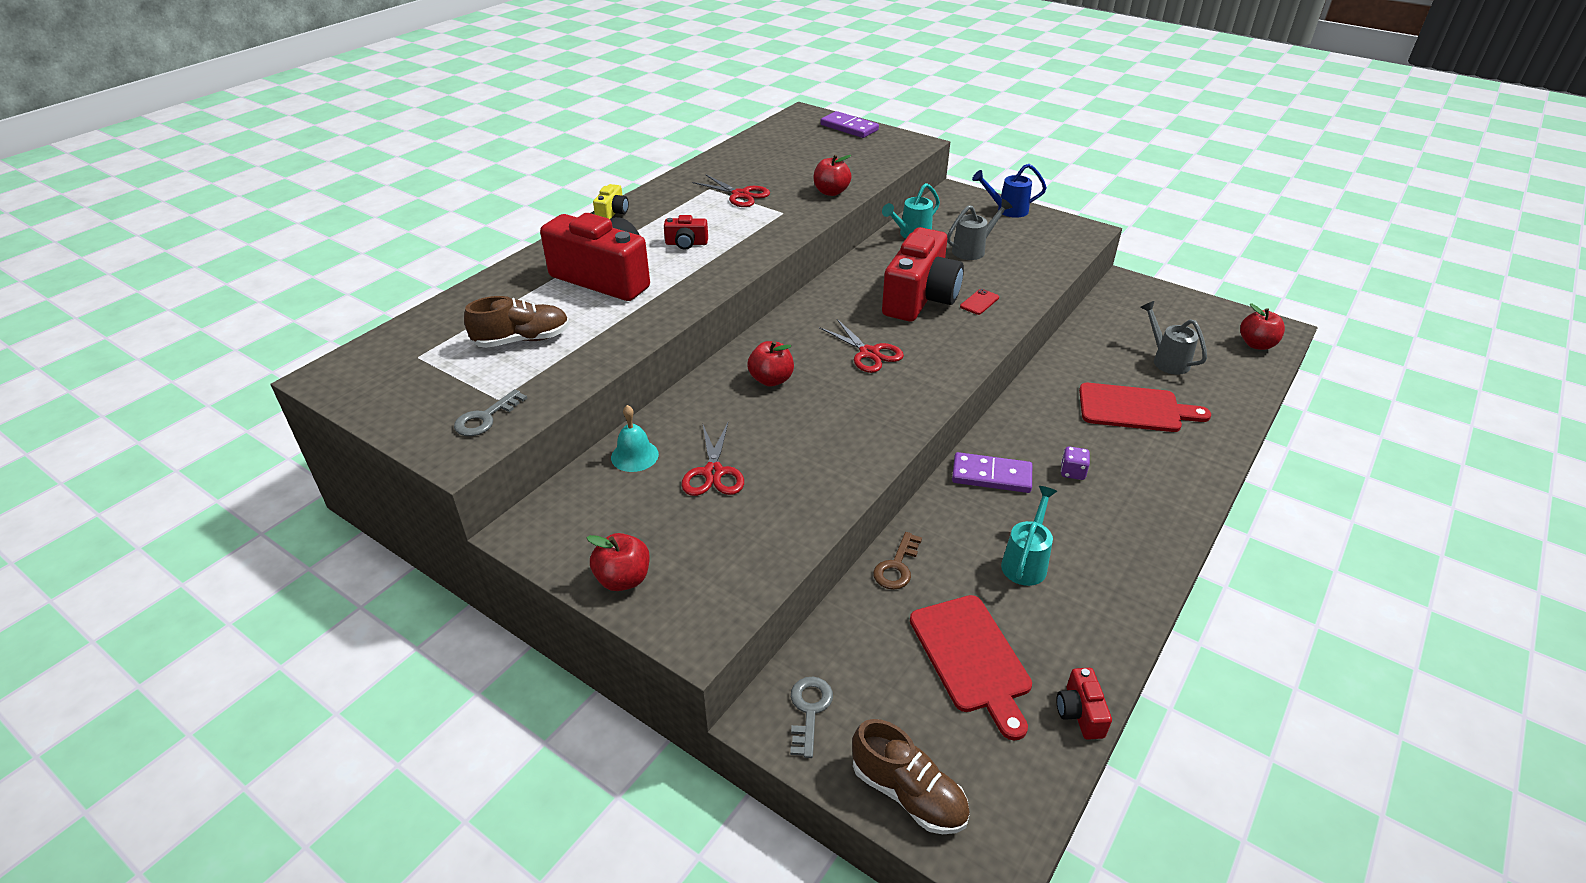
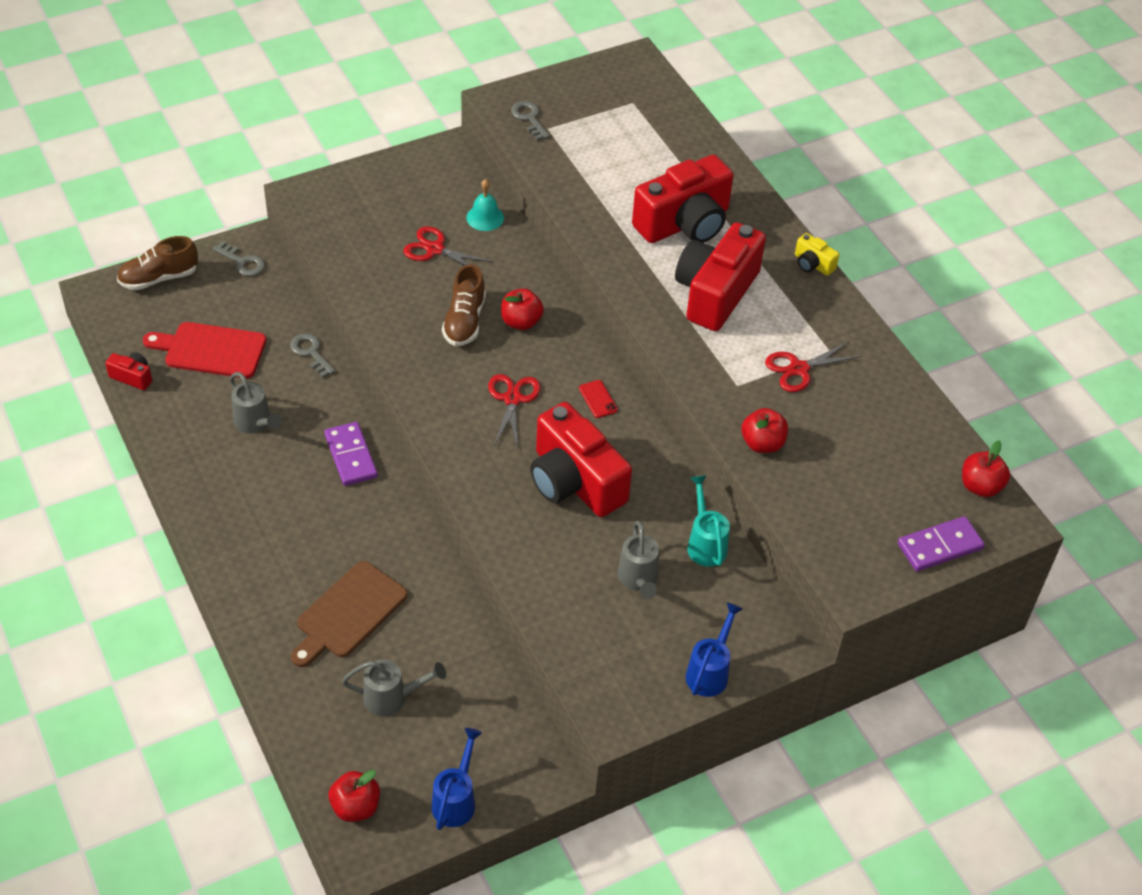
camera: 115 degrees right, 10 degrees up
(522, 340) = (618, 156): brown shoe -> brown shoe (464, 321)
(623, 579) = (371, 178): red apple -> red apple (980, 486)
(686, 243) = (715, 293): red camera -> red camera, size x2.33
(869, 353) = (512, 399): red scissors -> red scissors turned 105 degrees clockwise
(897, 566) = (311, 353): brown key -> grey key
(979, 302) = (536, 524): red phone -> red phone (598, 399)
(991, 476) = (350, 456): purple domino -> purple domino turned 60 degrees counterclockwise
(1026, 562) = (255, 423): turquoise watering can -> grey watering can
(1072, 472) = (313, 511): purple dice -> none
(1134, 408) = (349, 613): red cutting board -> brown cutting board
(1191, 309) = (456, 800): none -> blue watering can

